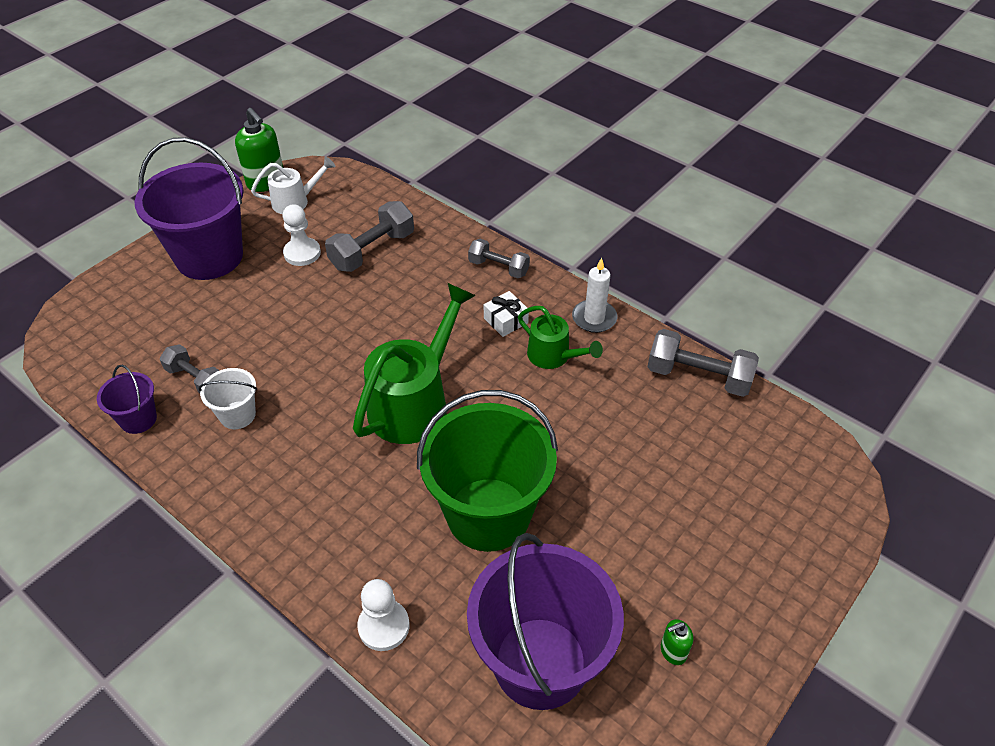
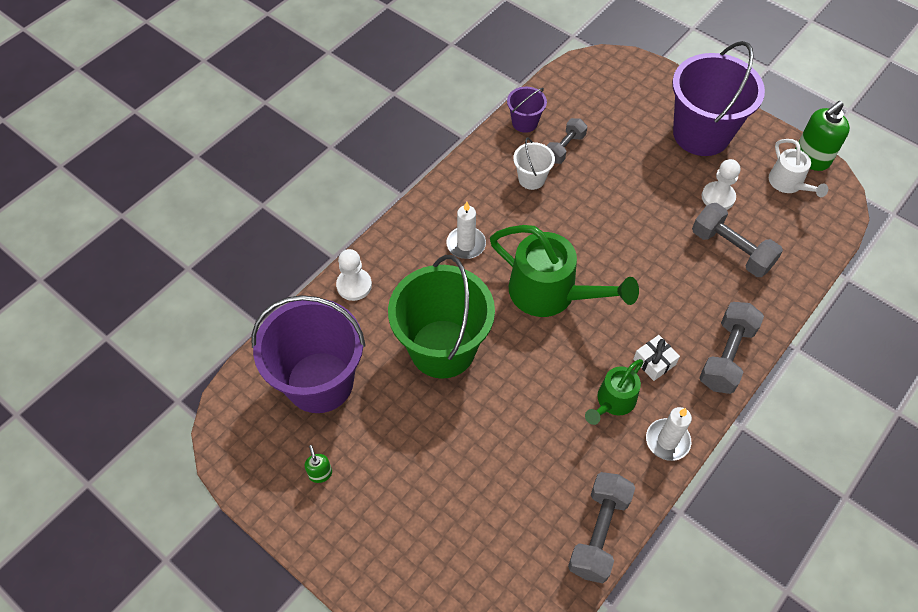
camera: 90 degrees right, 10 degrees up
(331, 488) = (466, 244): none -> white candle
(498, 268) = (726, 356): grey dumbbell -> grey dumbbell, size x1.54

